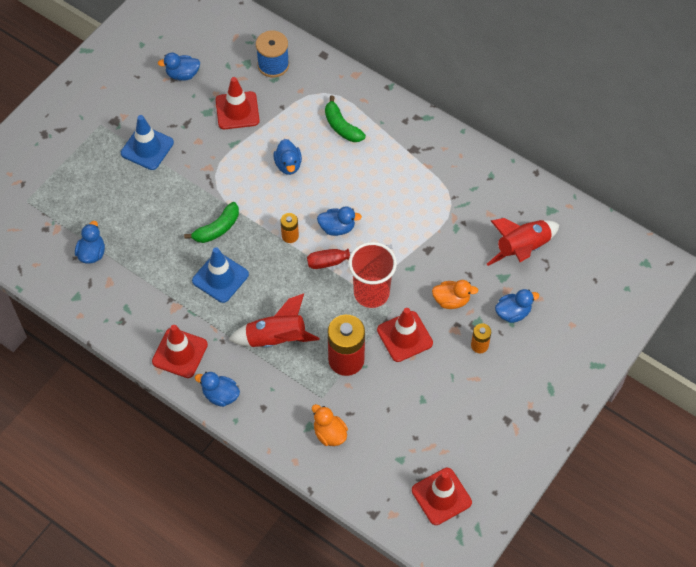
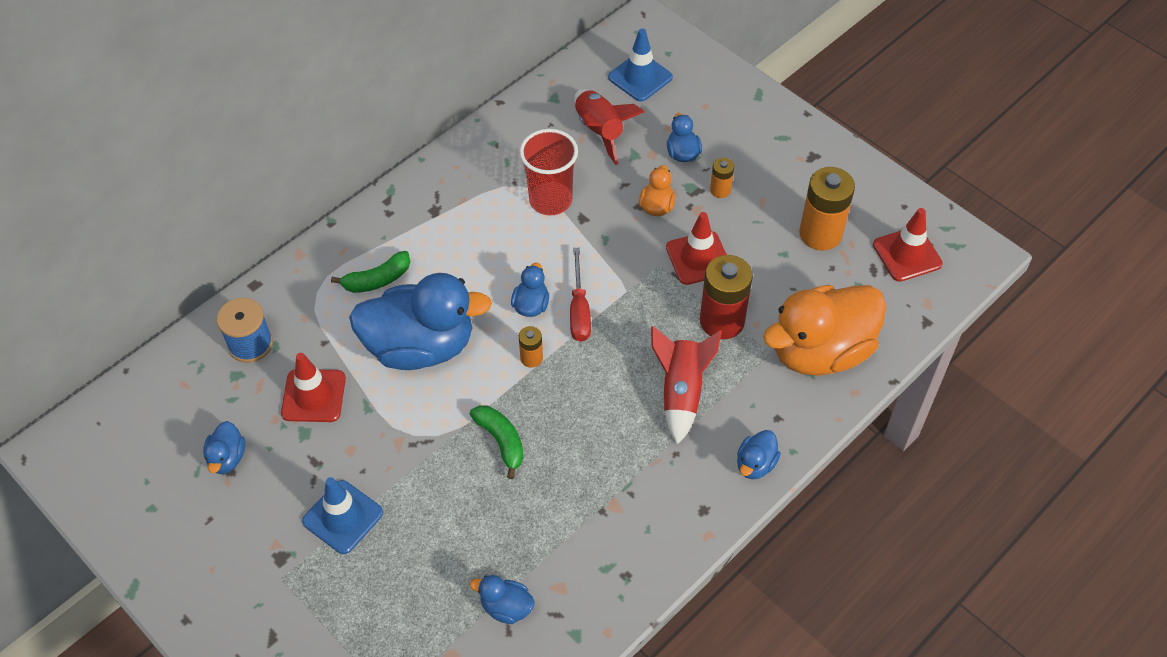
camera: 80 degrees left, 5 degrees down
(180, 353) = (687, 506): red traffic cone -> none
(220, 277) = (579, 446): blue traffic cone -> blue traffic cone (640, 77)
(288, 165) = (420, 346): blue duck -> blue duck, size x2.35
(329, 434) = (820, 351): orange duck -> orange duck, size x2.35
(371, 293) = (633, 282): red cup -> red cup (550, 200)
(449, 426) = (820, 234): none -> orange battery

